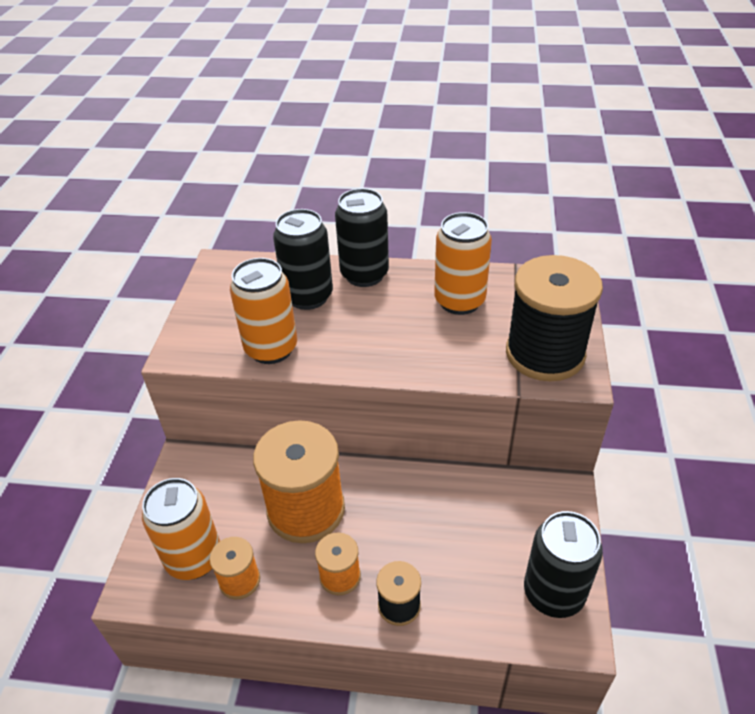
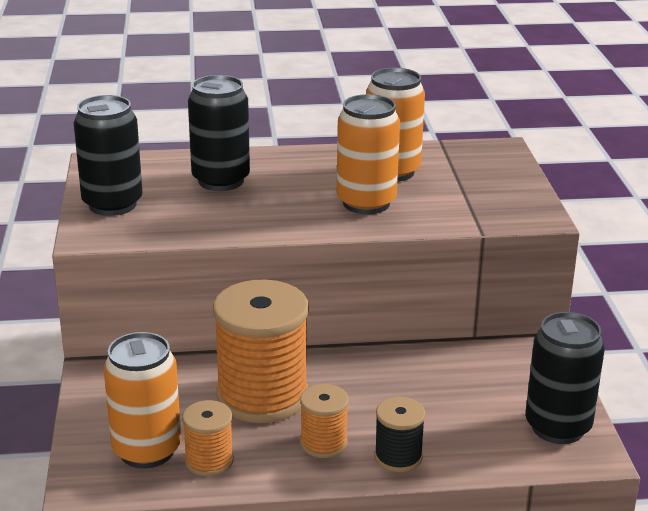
camera: 15 degrees left, 15 degrees down
(271, 349) = (198, 224): orange can -> orange can (366, 203)
(364, 275) = (277, 159): black can -> black can (112, 204)
(545, 354) = (497, 203): black spool -> none

